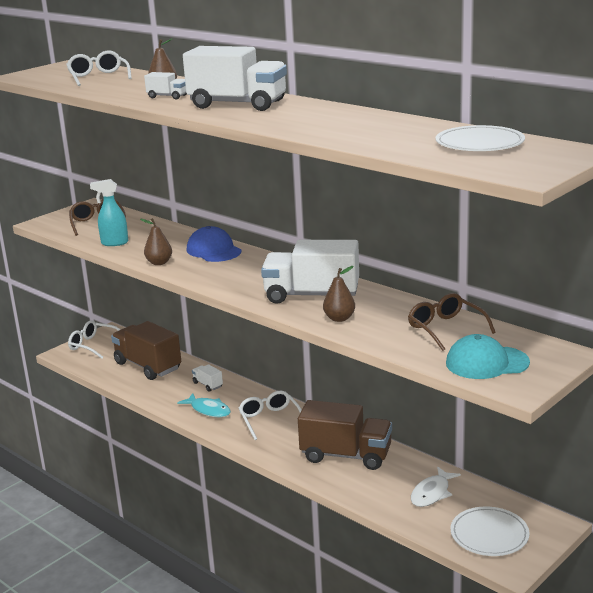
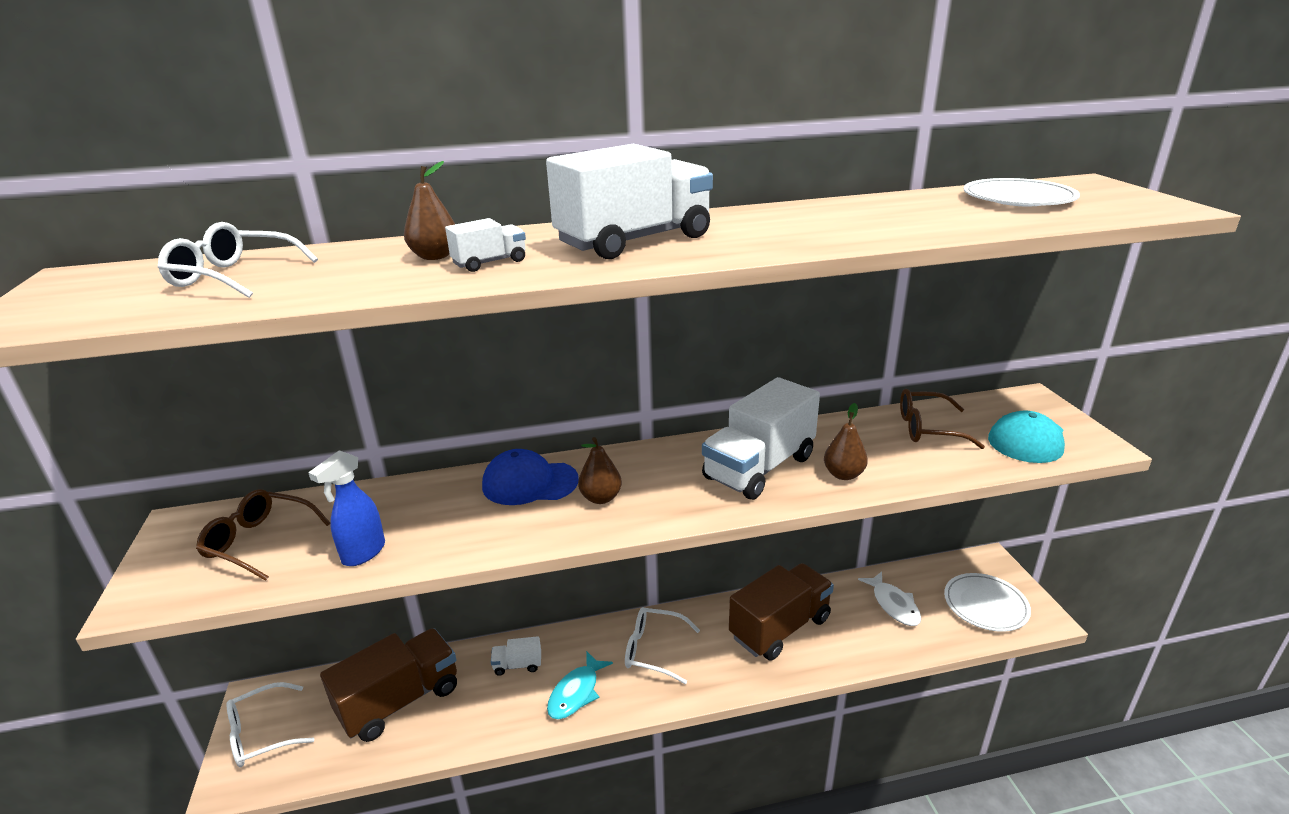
camera: 55 degrees left, 5 degrees up
(114, 243) = (363, 553): turquoise spray bottle -> blue spray bottle
(148, 366) = (400, 701): brown truck -> brown truck turned 150 degrees clockwise
(159, 263) = (501, 539): brown pear -> brown pear (601, 498)
(208, 410) = (576, 693): turquoise fish -> turquoise fish turned 135 degrees clockwise

